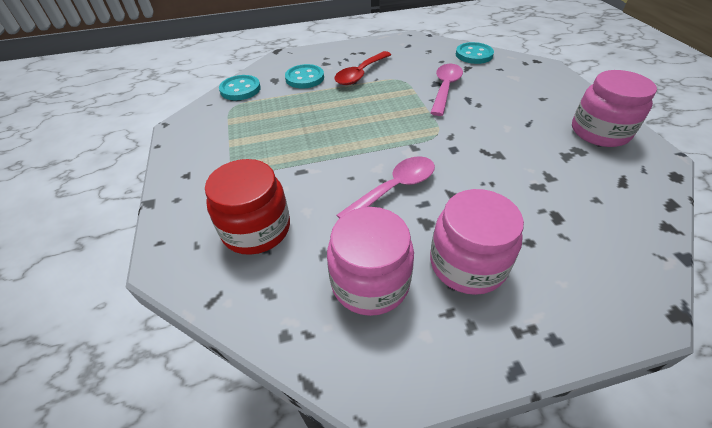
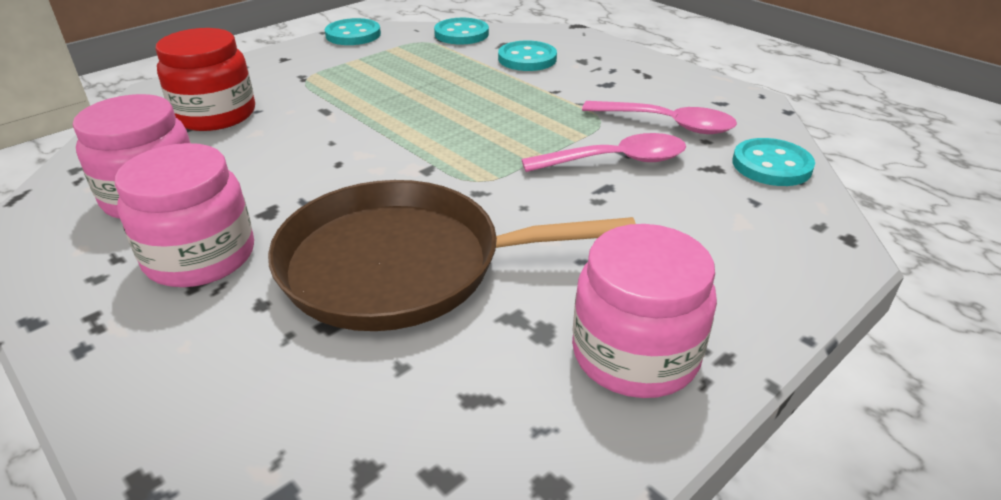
camera: 60 degrees right, 10 degrees down
(183, 132) = (353, 35): none -> turquoise button
(360, 74) = (581, 89): red spoon -> none
(394, 188) = (325, 175): pink spoon -> pink spoon (668, 124)
(511, 179) = (402, 265): none -> brown pan

